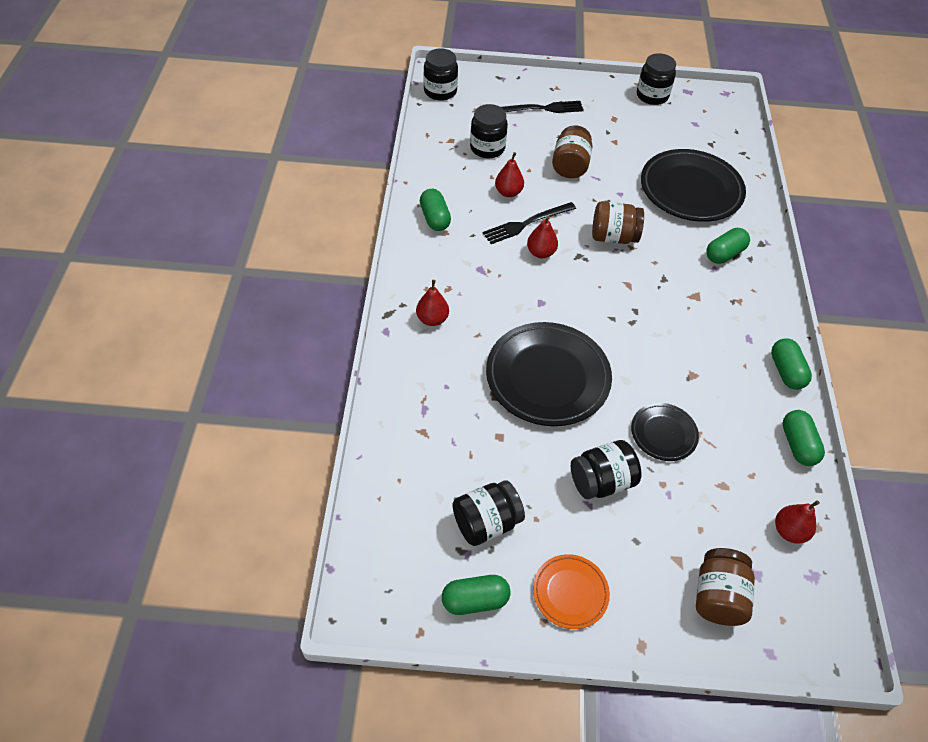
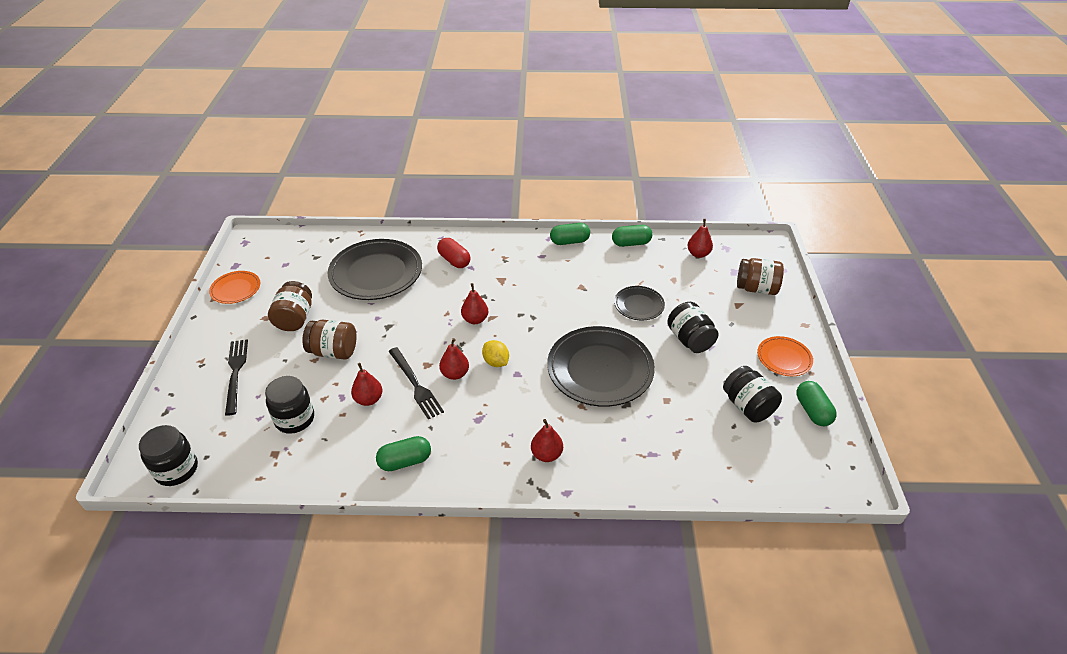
camera: 90 degrees left, 10 degrees down
(558, 285) = (496, 362): none -> yellow lemon
(613, 237) = (434, 324): brown jar -> brown jar (295, 319)
(623, 270) = (475, 319): none -> red pear
(652, 96) = (236, 289): black jar -> orange plate
(724, 254) = (454, 260): green capsule -> red capsule

